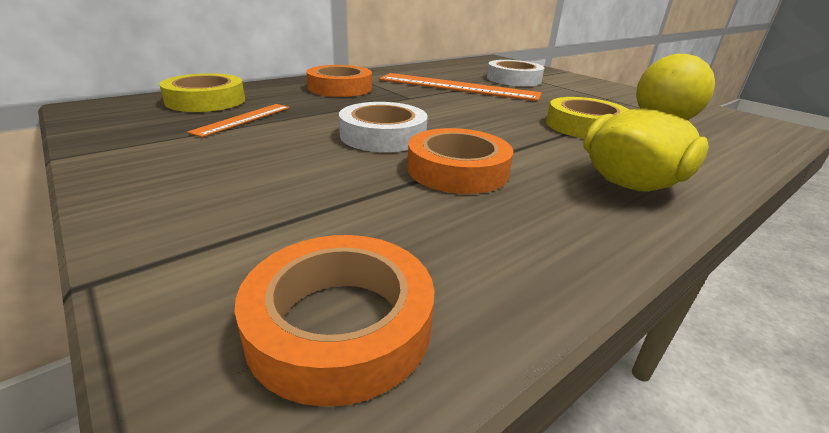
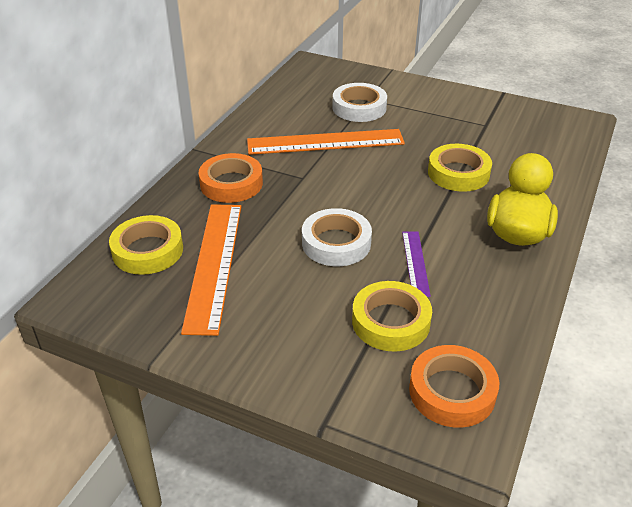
camera: 25 degrees left, 10 degrees up
(243, 119) = (214, 264): orange ruler -> orange ruler, size x1.97
(357, 207) = (391, 322): none -> yellow tape
(457, 170) = (415, 263): orange tape -> purple ruler

